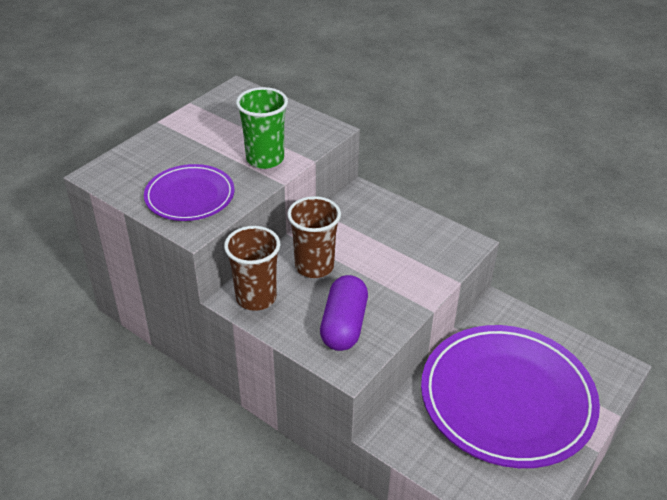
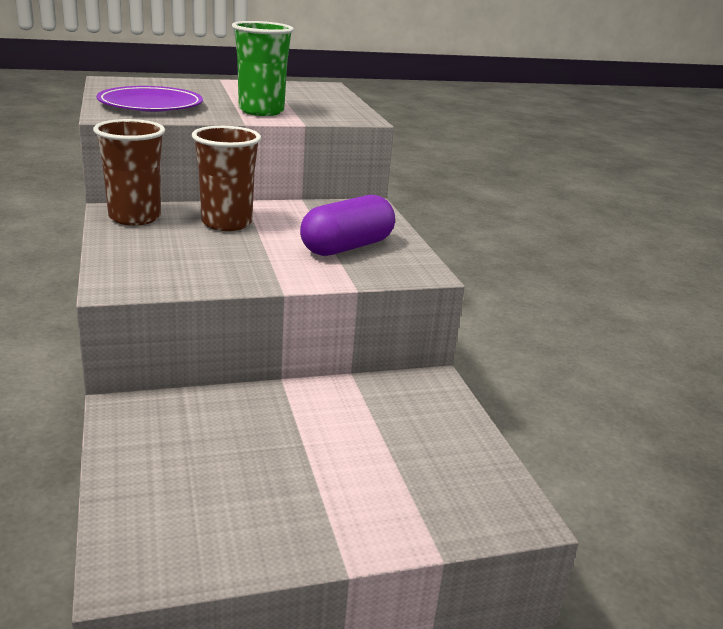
camera: 35 degrees right, 15 degrees down
(344, 325) = (173, 262): purple capsule -> purple capsule (347, 247)
(507, 398) = (311, 457): purple plate -> none

